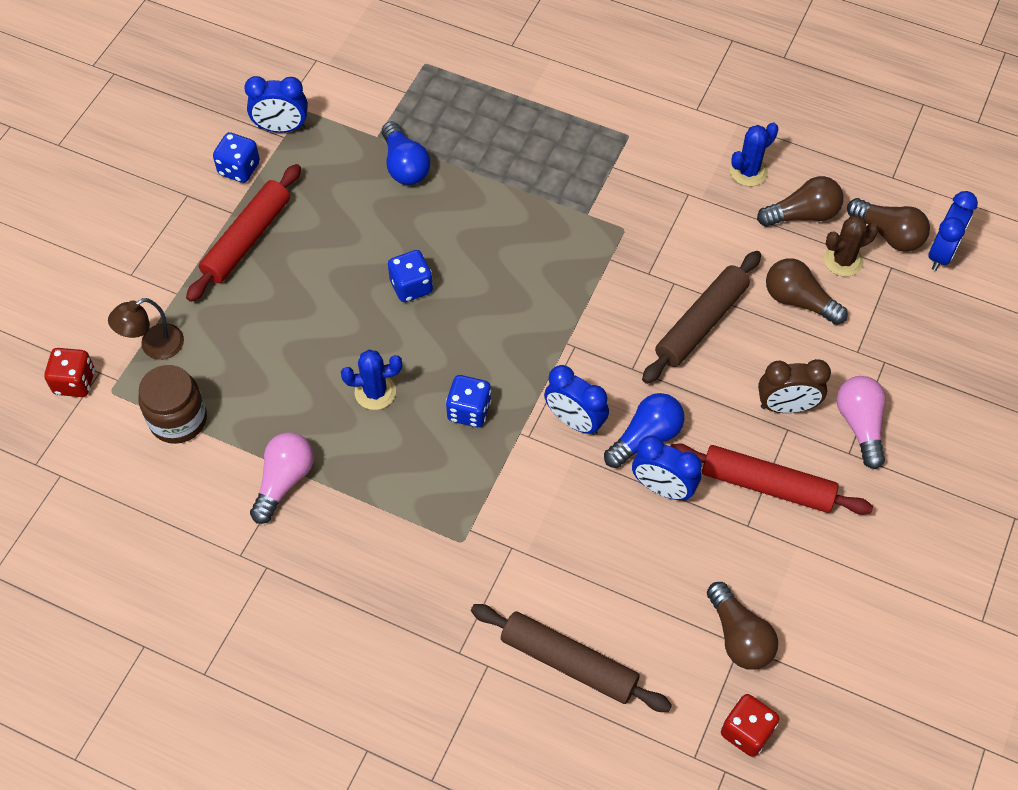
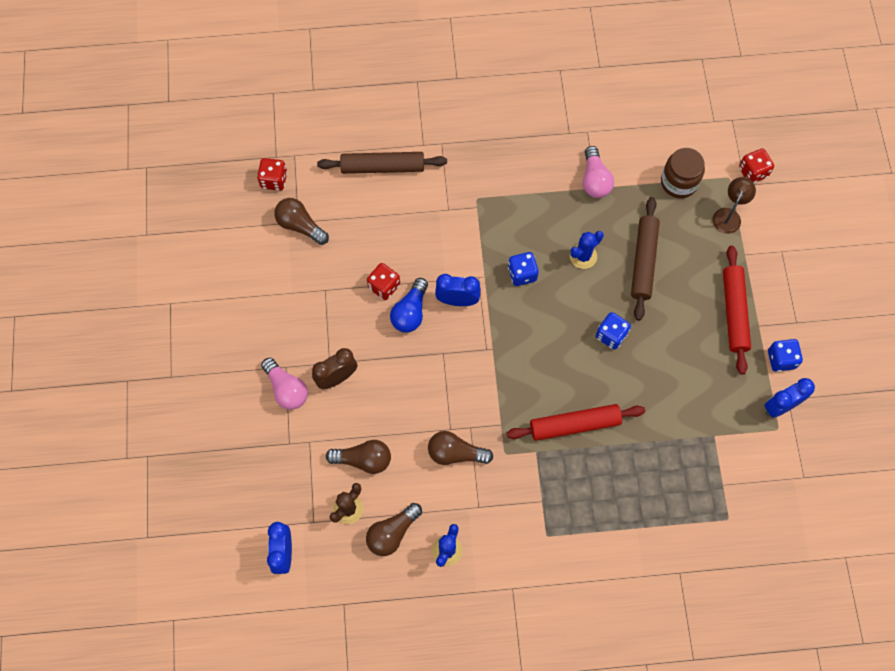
camera: 150 degrees right, 10 degrees up
(404, 165) = (679, 422): blue light bulb -> none
(662, 488) = (384, 286): blue clock -> red dice
(701, 323) = (418, 408): brown rolling pin -> brown rolling pin (643, 261)
(767, 485) = (325, 320): red rolling pin -> red rolling pin (574, 424)
(888, 234) = (326, 549): brown light bulb -> brown light bulb (455, 453)

